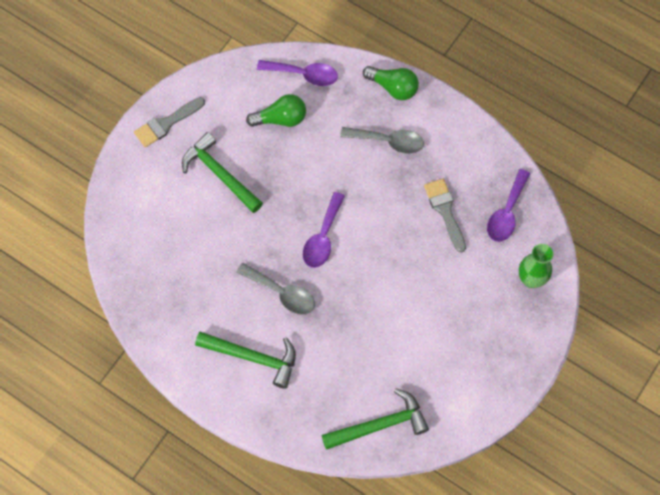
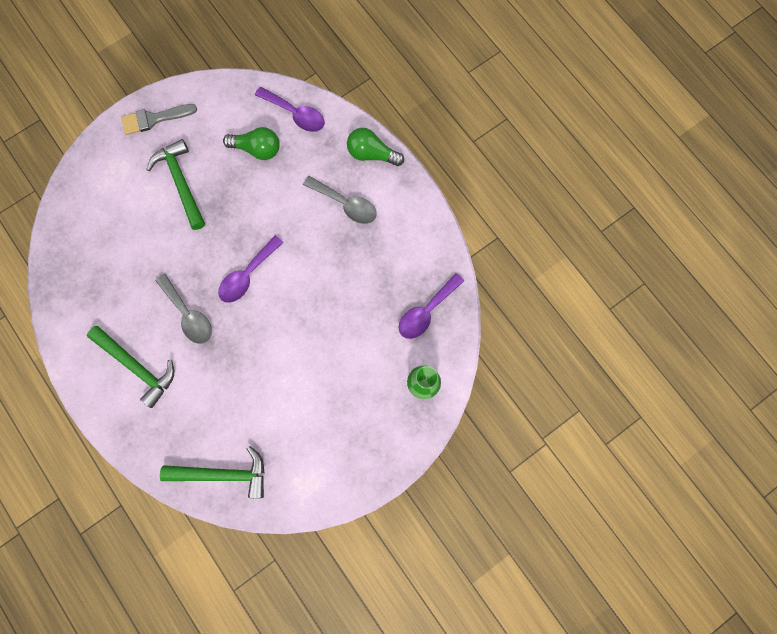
camera: 20 degrees right, 10 degrees up
(393, 87) = (372, 154): green light bulb -> green light bulb turned 150 degrees clockwise
(445, 211) = (370, 289): grey brush -> none

